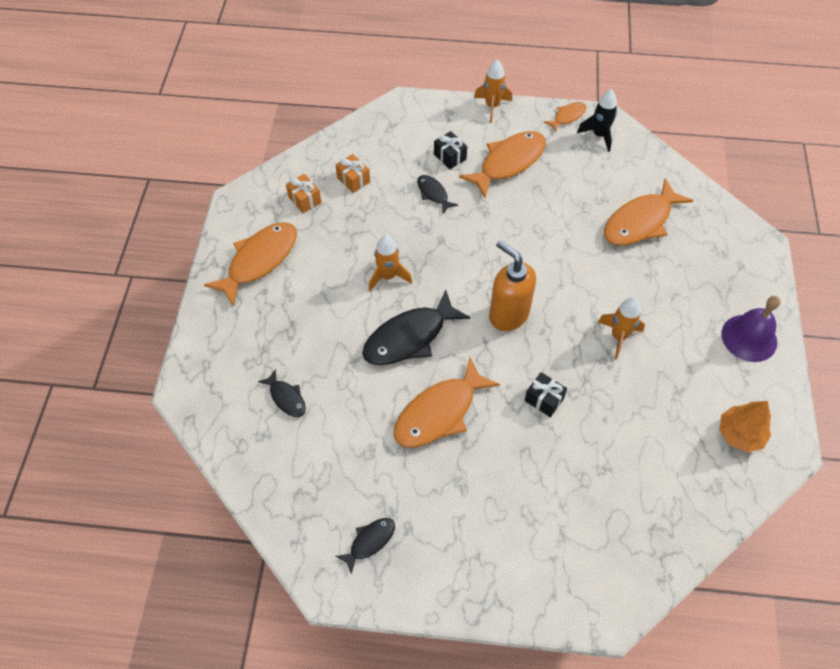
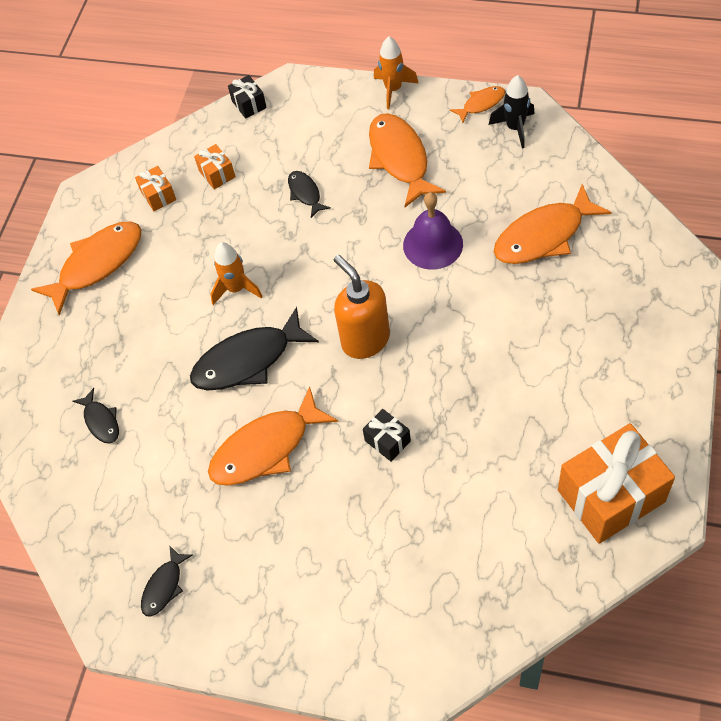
camera: 15 degrees right, 0 degrees up
(370, 542) = (164, 586): black fish -> black fish turned 150 degrees clockwise
(450, 157) = (332, 150): black gift -> black gift (249, 104)
(508, 163) = (400, 159): orange fish -> orange fish turned 75 degrees counterclockwise
(618, 336) = (489, 372): orange rocket -> none
(740, 434) = (611, 496): orange tree -> orange gift
(749, 338) = (647, 382): purple bell -> purple bell (433, 244)

